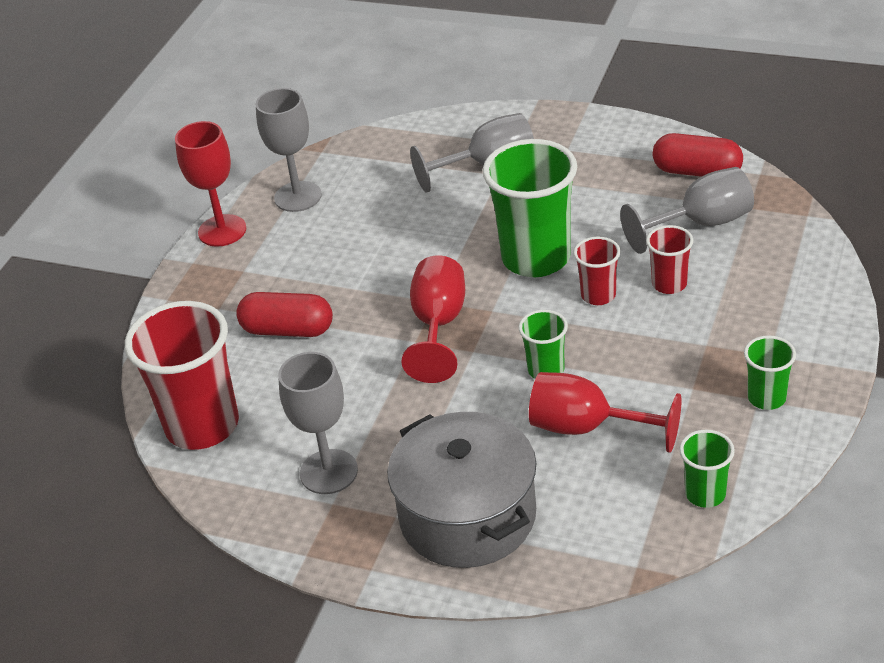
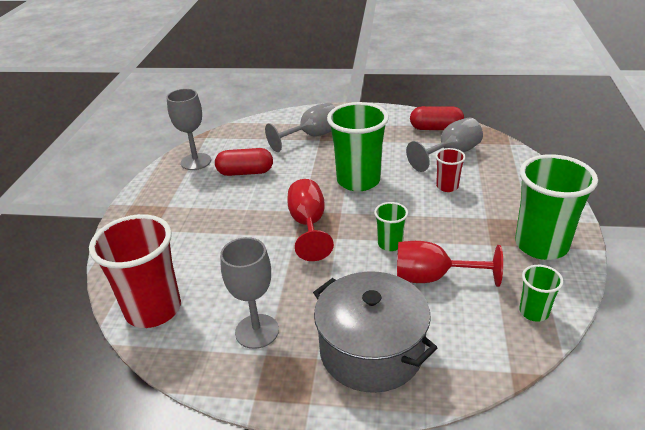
camera: 15 degrees left, 5 degrees down
(222, 231) = (149, 184): red goblet -> none
(288, 330) = (205, 238): red capsule -> red capsule (245, 172)
(598, 295) = (406, 197): red cup -> none
(766, 398) = (541, 245): green cup -> green cup, size x2.04

